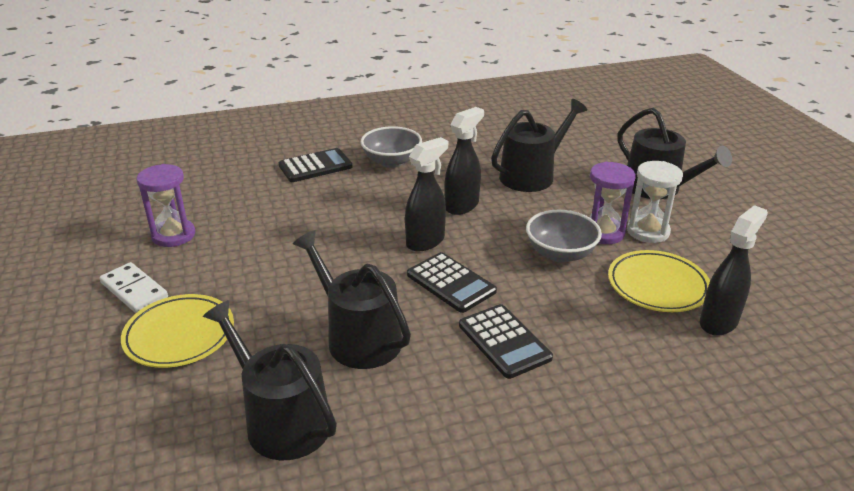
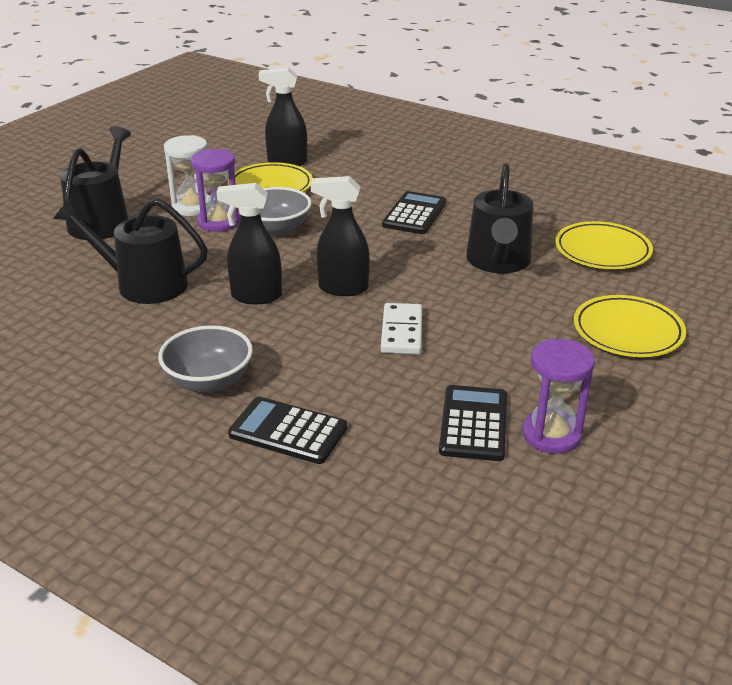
camera: 130 degrees left, 0 degrees up
(134, 290) = (639, 393): white domino -> white domino (401, 332)
(281, 420) = (602, 251): black watering can -> yellow plate
(451, 283) = (382, 254): black calculator -> black calculator (473, 424)

